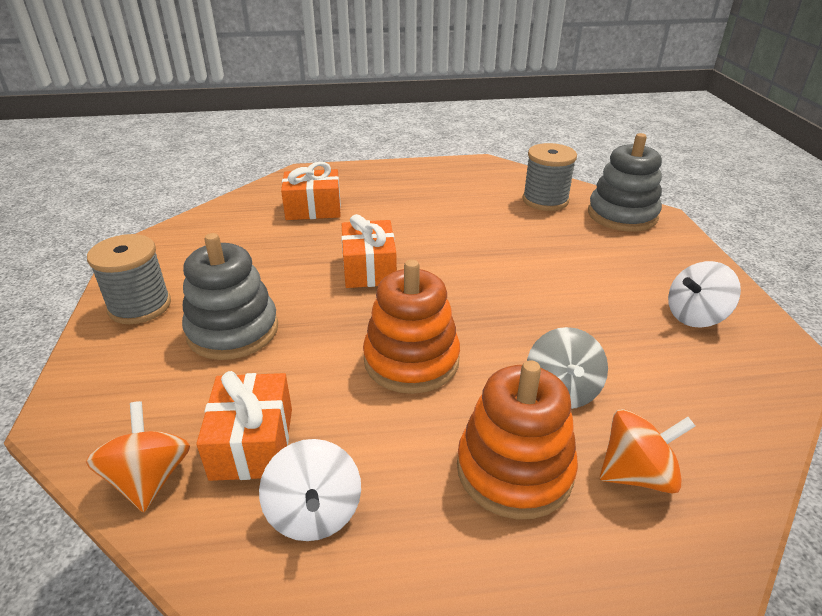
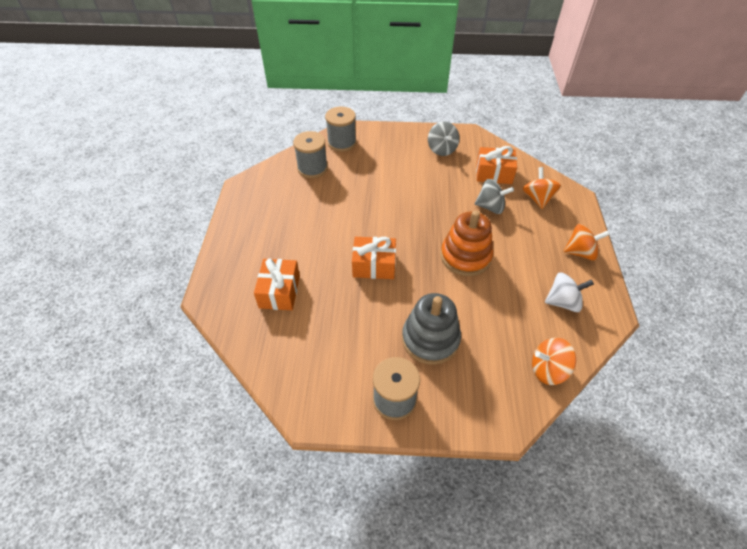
camera: 80 degrees left, 15 degrees up
(252, 443) = (523, 326): orange gift -> orange gift (494, 173)
(478, 561) = (580, 252): none -> orange spinning top
(514, 470) = (536, 233): orange stacking toy -> none
(622, 215) = (342, 143): grey stacking toy -> grey spool
(695, 316) = (442, 149): white spinning top -> grey spinning top

